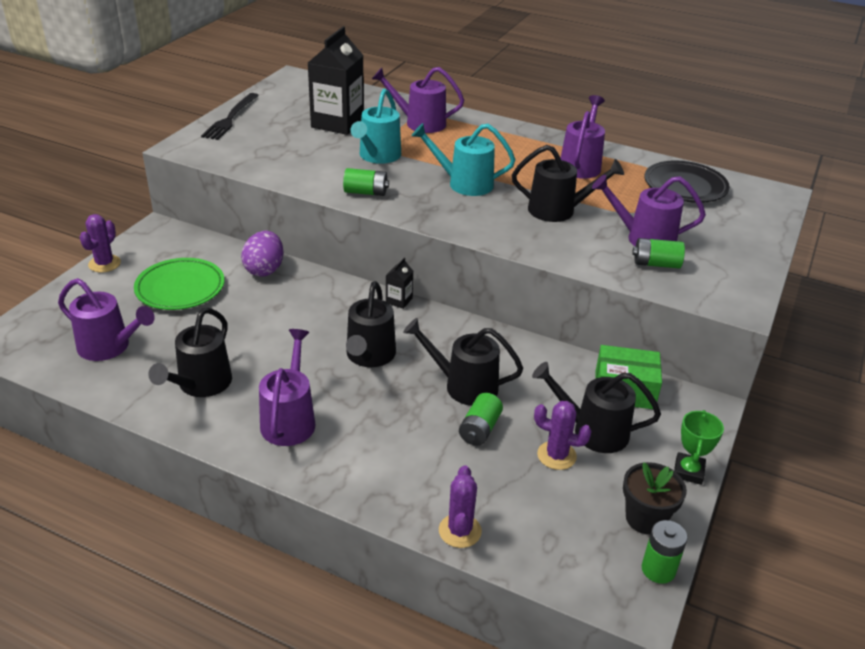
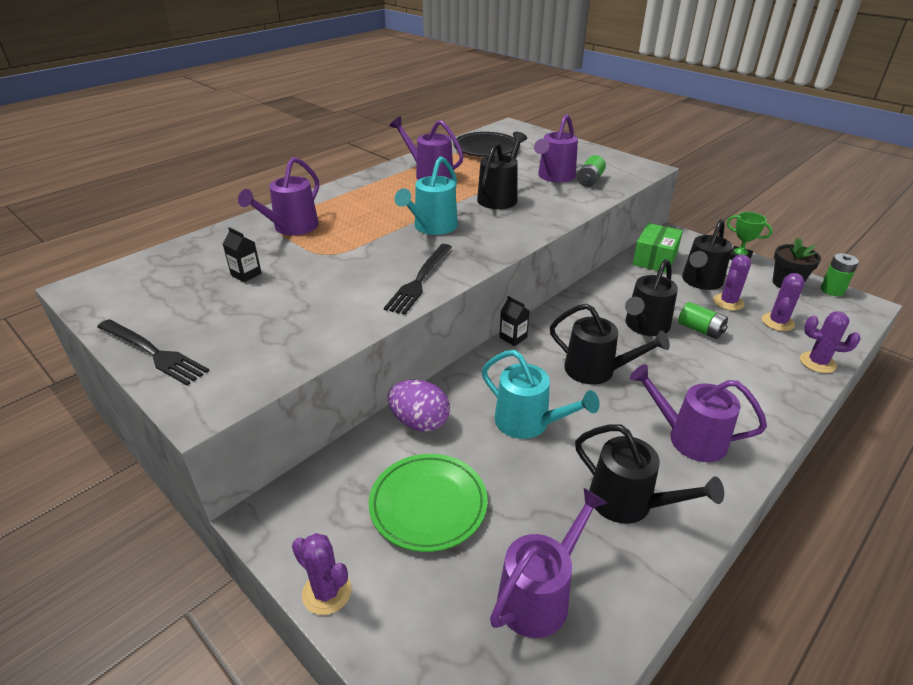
camera: 70 degrees left, 0 degrees up
(337, 123) = (246, 274): black carton -> black carton, size x0.43
(366, 192) = (420, 280): green battery -> black fork
(377, 156) = (346, 262): turquoise watering can -> turquoise watering can (529, 423)
(534, 500) = (777, 322): none -> purple cactus

